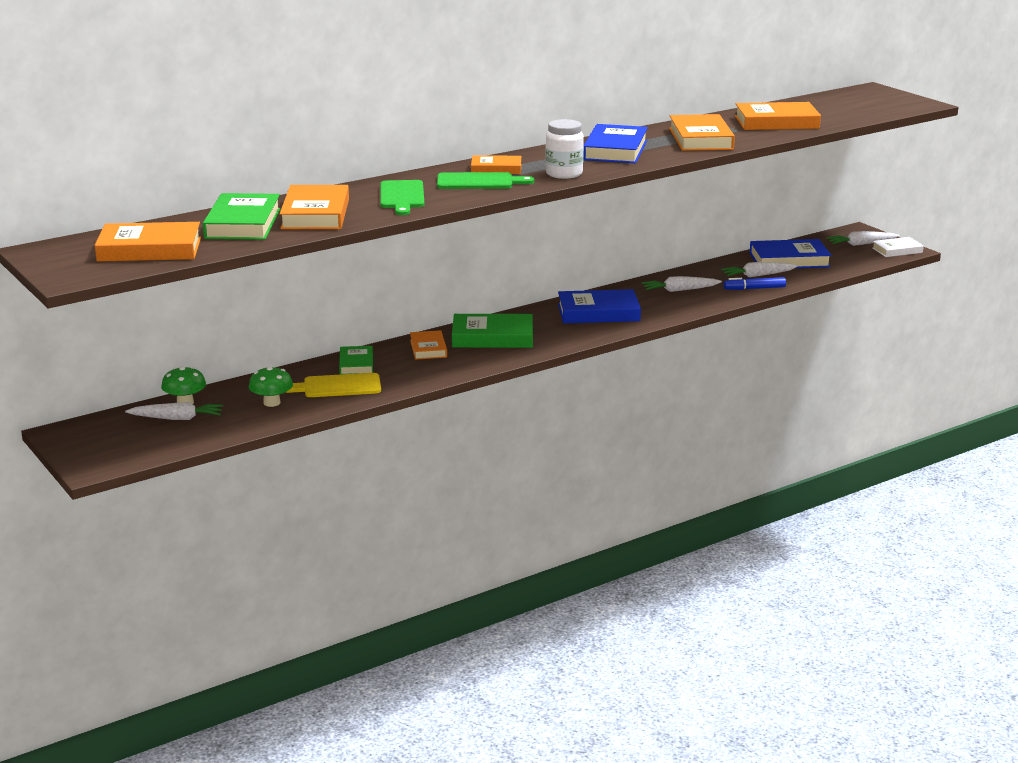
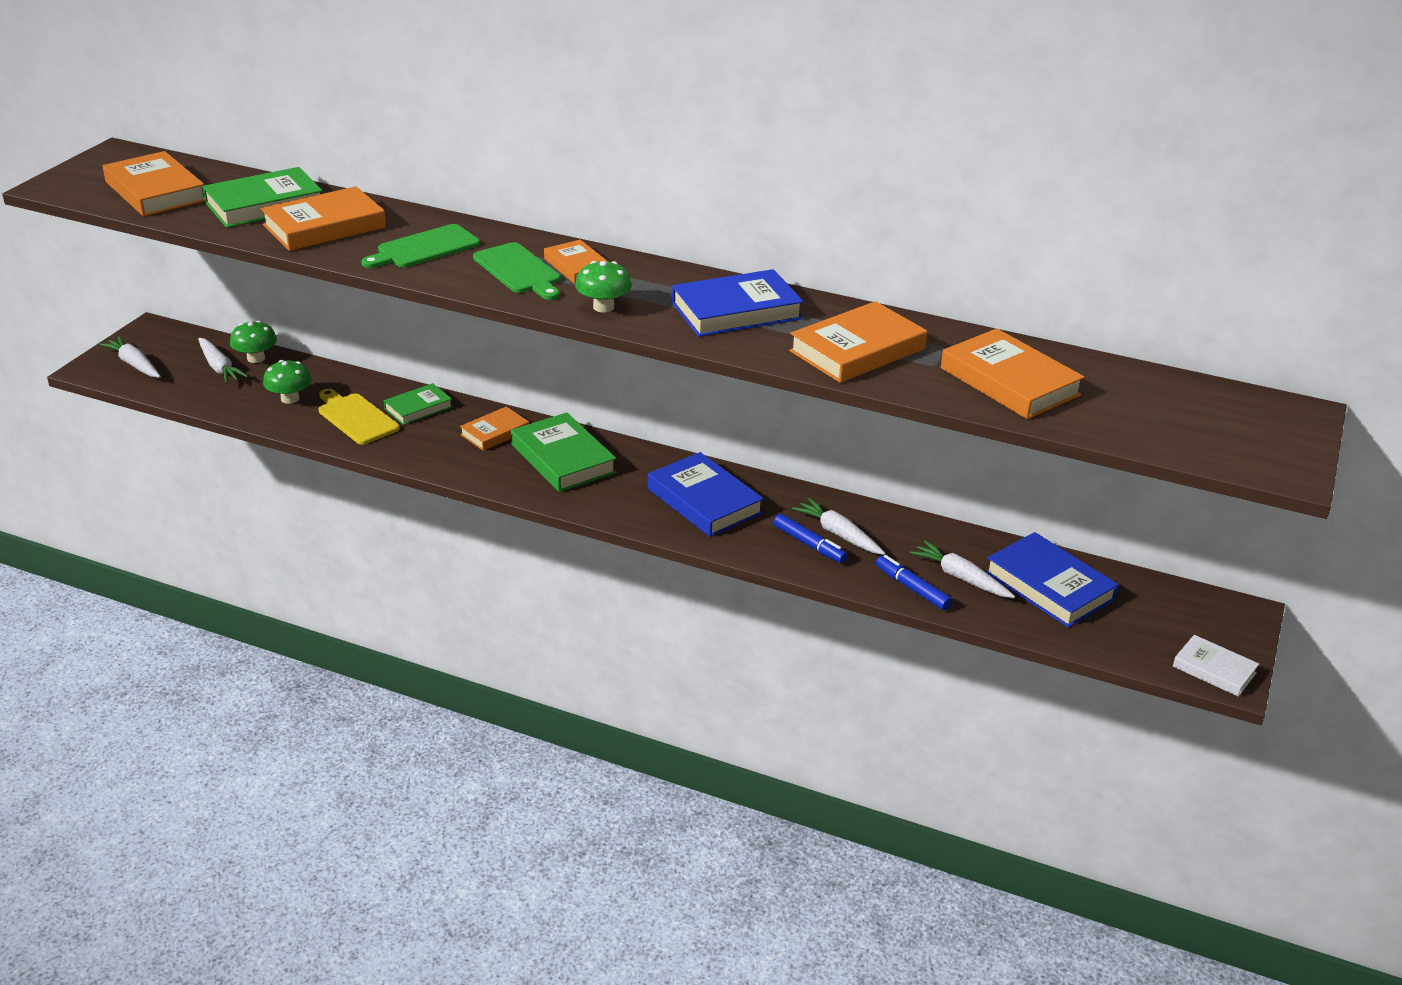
camera: 55 degrees right, 10 degrees up
(564, 174) = (603, 307): white jar -> green mushroom
(681, 300) = (809, 545): none -> blue marker
(861, 244) = (1192, 630): white carrot -> white carrot (134, 364)

